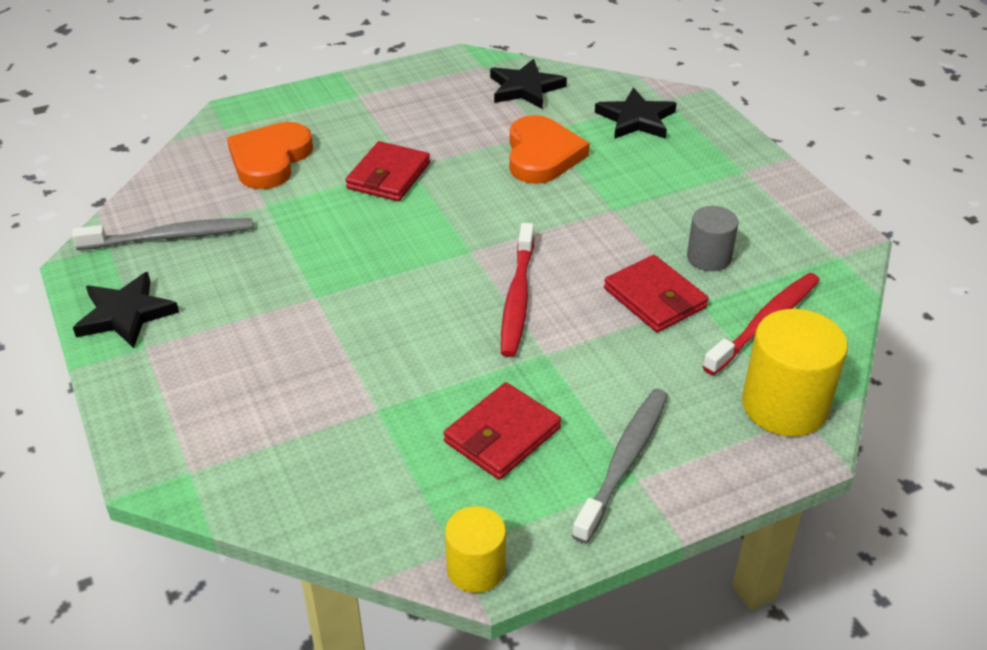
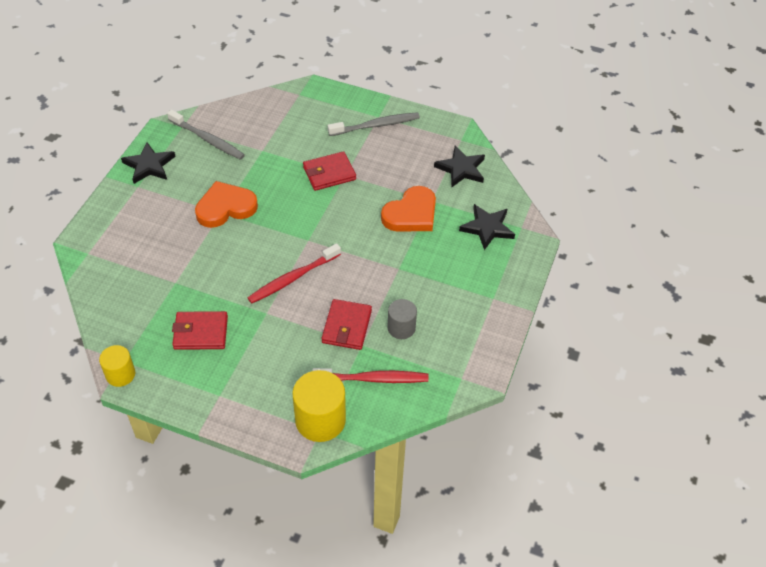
camera: 45 degrees right, 10 degrees up
(270, 159) = (294, 127): orange heart -> orange heart (225, 207)
(624, 462) = (225, 384): grey toothbrush -> grey toothbrush (376, 125)

